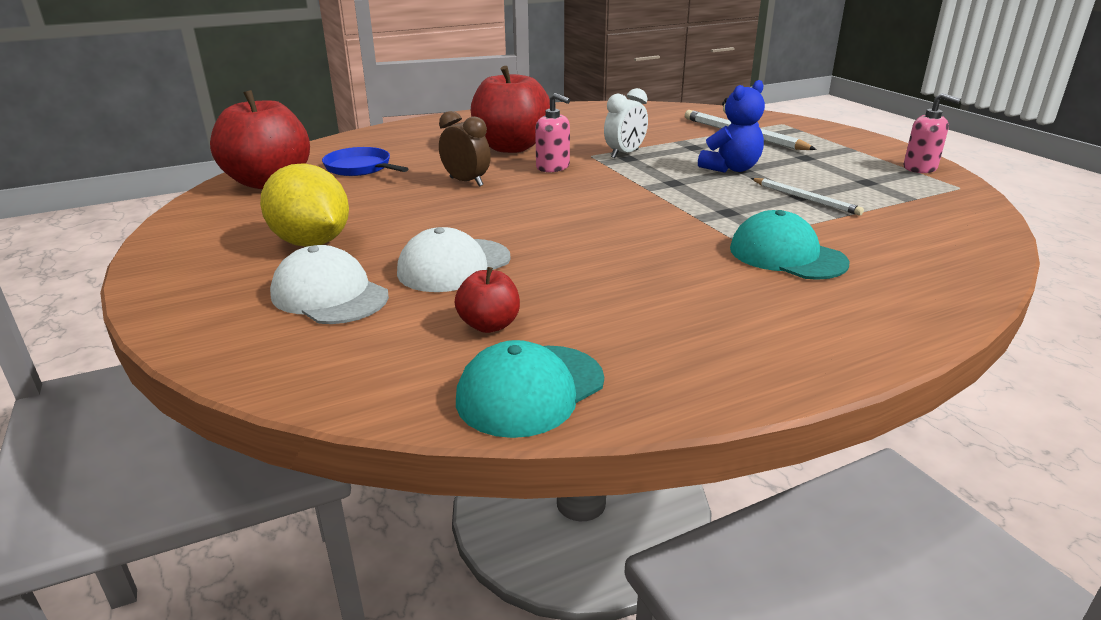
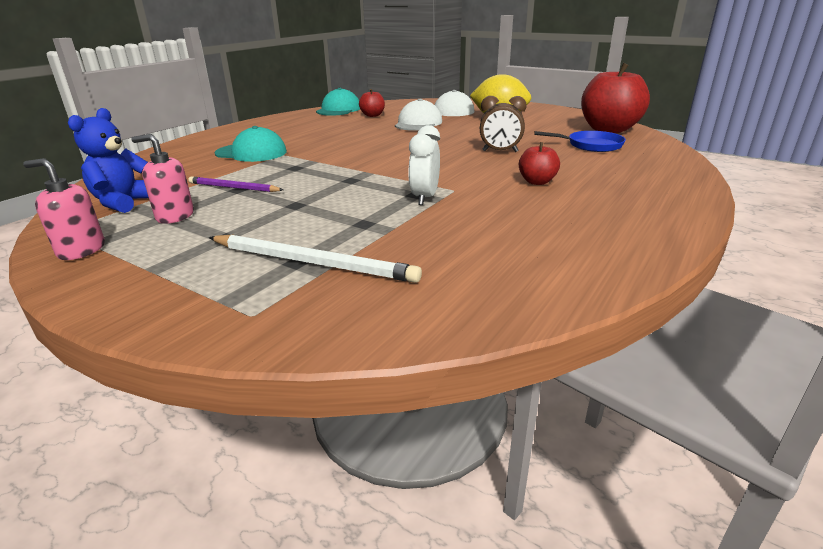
camera: 150 degrees right, 0 degrees up
(511, 147) = (537, 182): red apple -> red apple, size x0.47
(553, 167) = (464, 172): pink soap dispenser -> pink soap dispenser (175, 216)
(731, 168) = (306, 203): blue teddy bear -> blue teddy bear (124, 202)
(805, 198) = (234, 188): white pencil -> purple pencil

